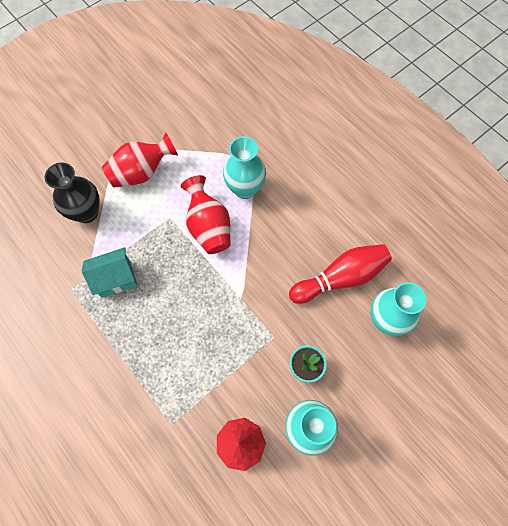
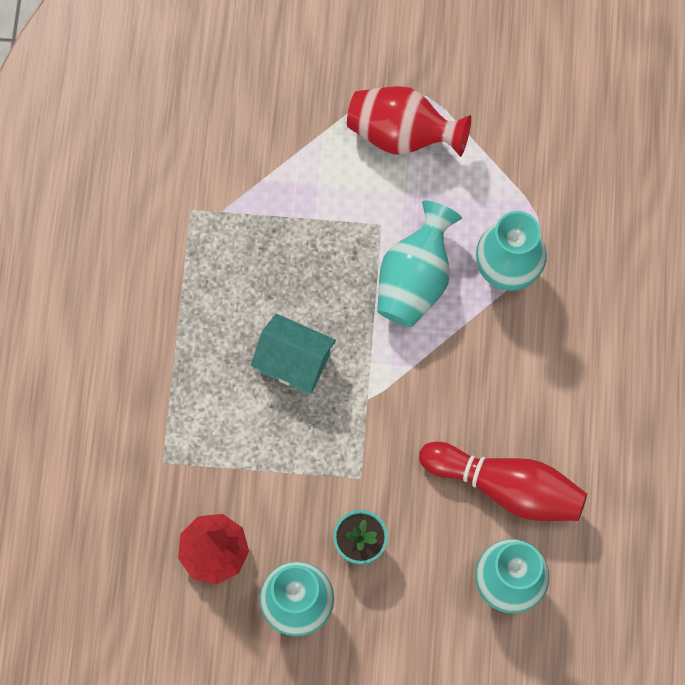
camera: 45 degrees right, 5 degrees up
(86, 212) = (291, 128): black vase -> none
(115, 278) = (251, 243): turquoise house -> turquoise house (294, 362)
(209, 227) = (415, 279): red vase -> turquoise vase

